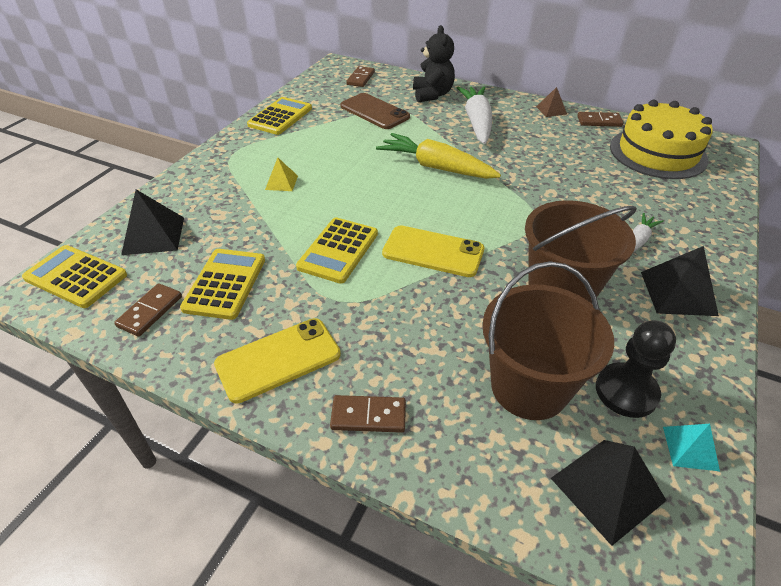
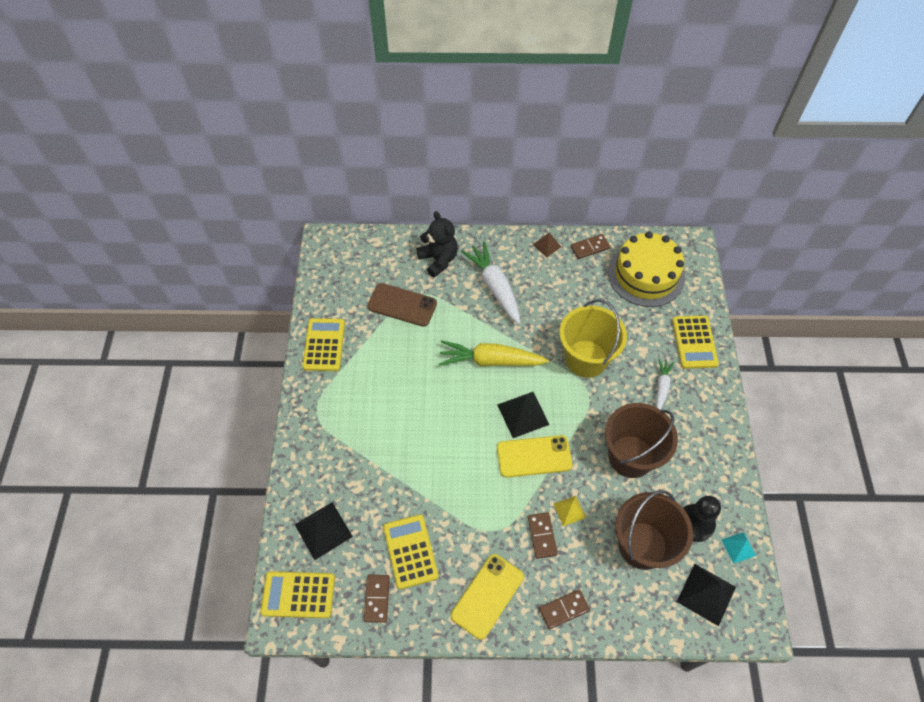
camera: 25 degrees left, 15 degrees up
(281, 182) = (381, 430): yellow pyramid -> yellow pyramid (569, 510)
(338, 250) = (468, 484): yellow calculator -> yellow calculator (694, 342)
(360, 78) = (361, 258): brown domino -> brown domino (542, 536)
(548, 194) = (586, 359): none -> yellow bucket
(678, 293) = (700, 427): black pyramid -> black pyramid (523, 414)

